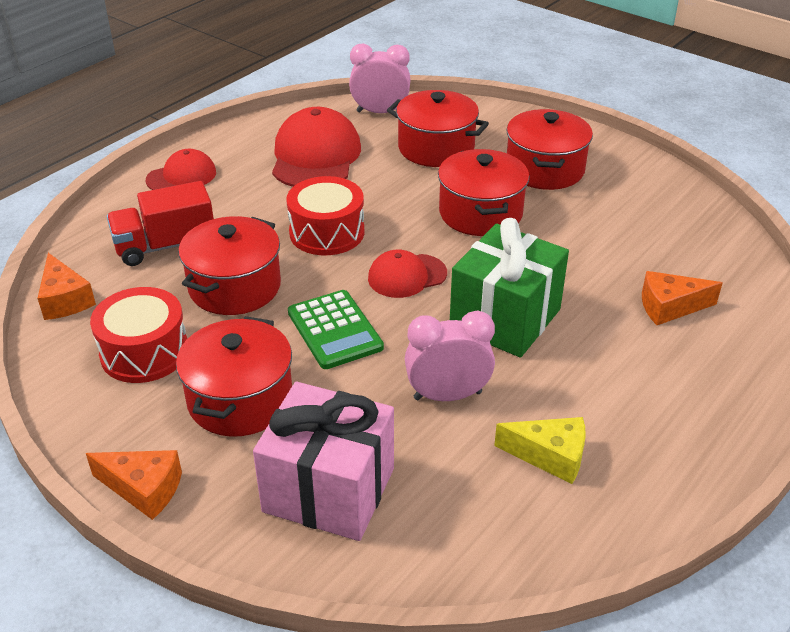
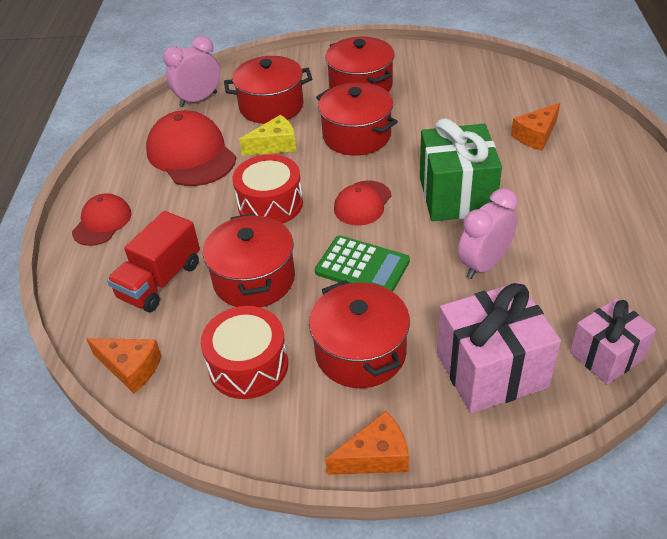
camera: 35 degrees left, 5 degrees up
(455, 553) = (606, 355): none -> pink gift
(550, 456) = (583, 263): yellow cheese -> yellow cheese (275, 145)

